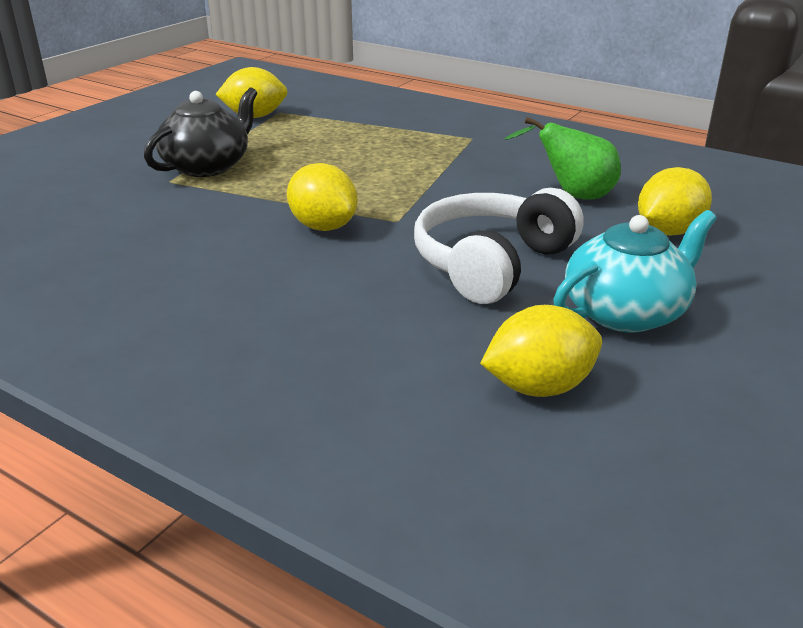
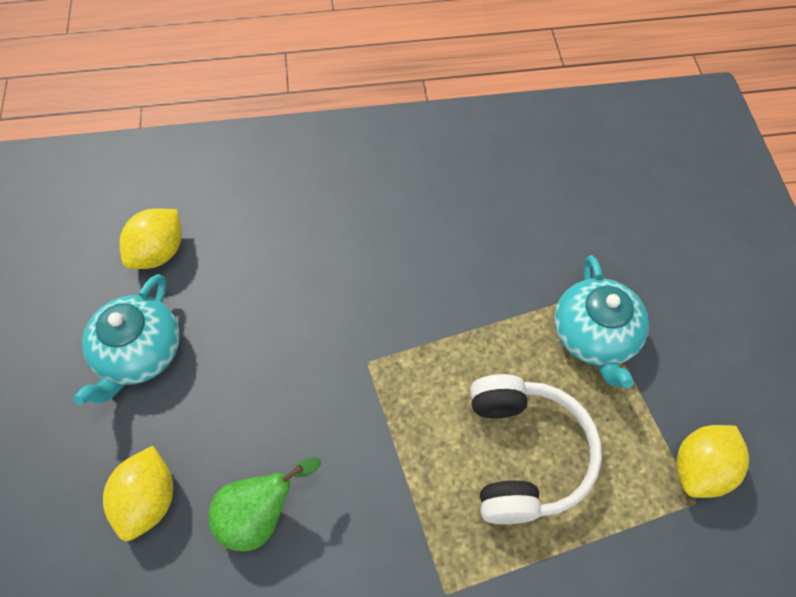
camera: 140 degrees right, 30 degrees up
(207, 166) = (594, 336): black teapot -> turquoise teapot
(323, 226) = (408, 316): yellow lemon -> none
(491, 263) = (257, 351): white headphones -> white headphones (524, 454)

